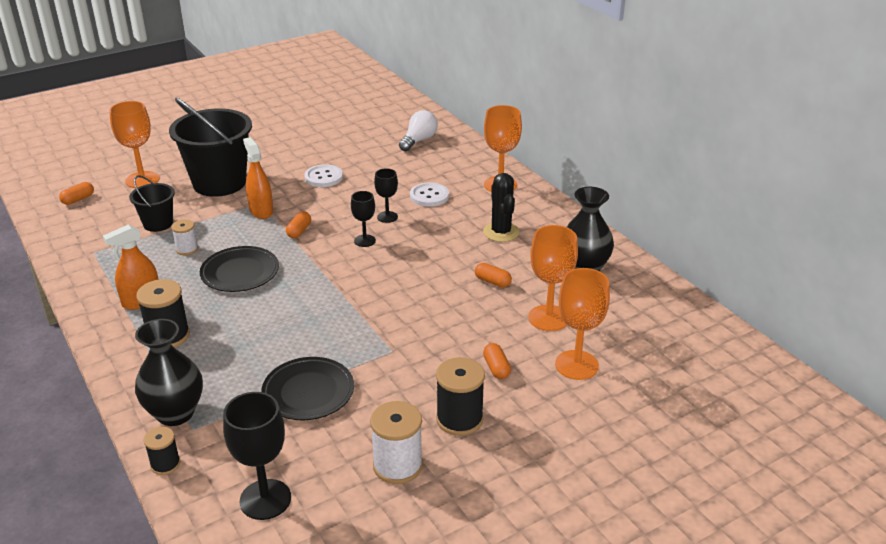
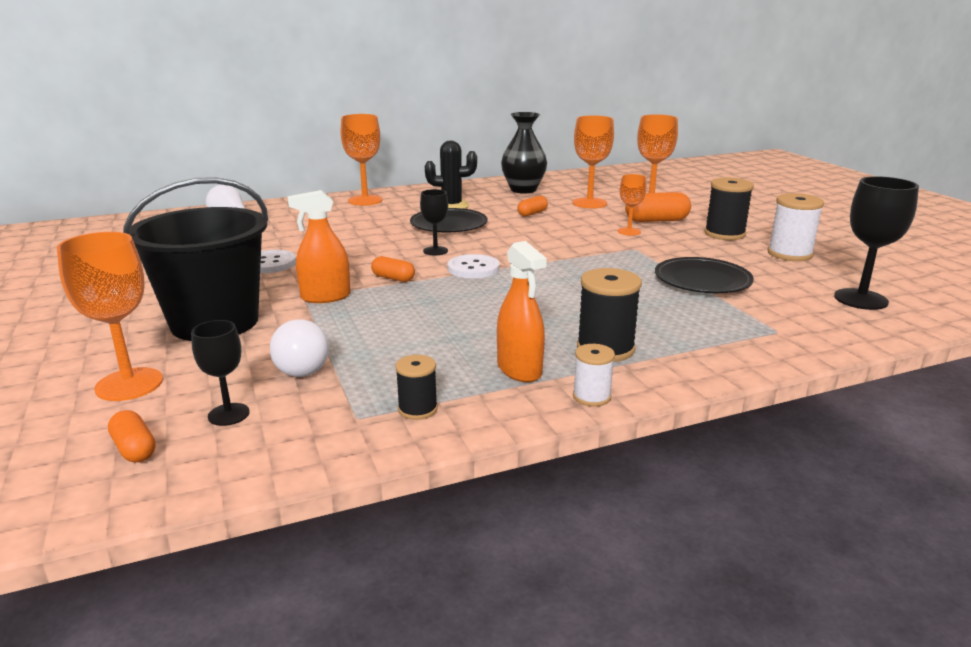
camera: 80 degrees left, 10 degrees down
(158, 223) = (302, 365): black bucket -> white light bulb
(165, 464) = (840, 344): black spool -> black spool (417, 409)
(175, 413) = (755, 341): black vase -> none
(187, 249) = (395, 342): white spool -> white spool (591, 397)
(240, 273) = (473, 309): black plate -> black plate (448, 225)
(387, 217) = (392, 240): black goblet -> black goblet (228, 414)
(429, 196) = (363, 223): white button -> white button (473, 268)
(449, 347) = (629, 231): none -> orange goblet
(496, 368) = (656, 220): orange capsule -> orange capsule, size x1.69

